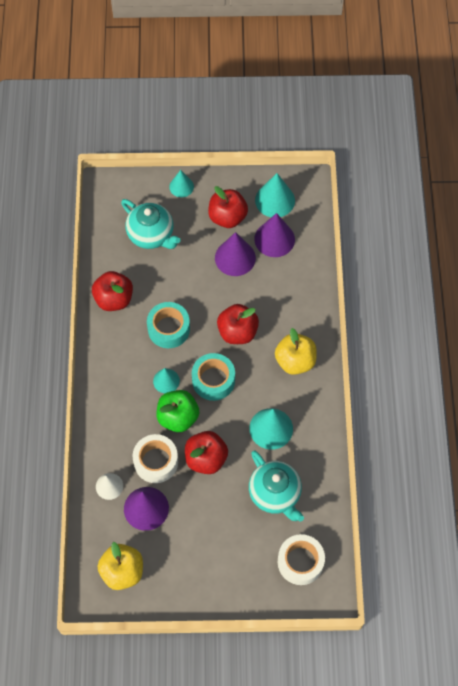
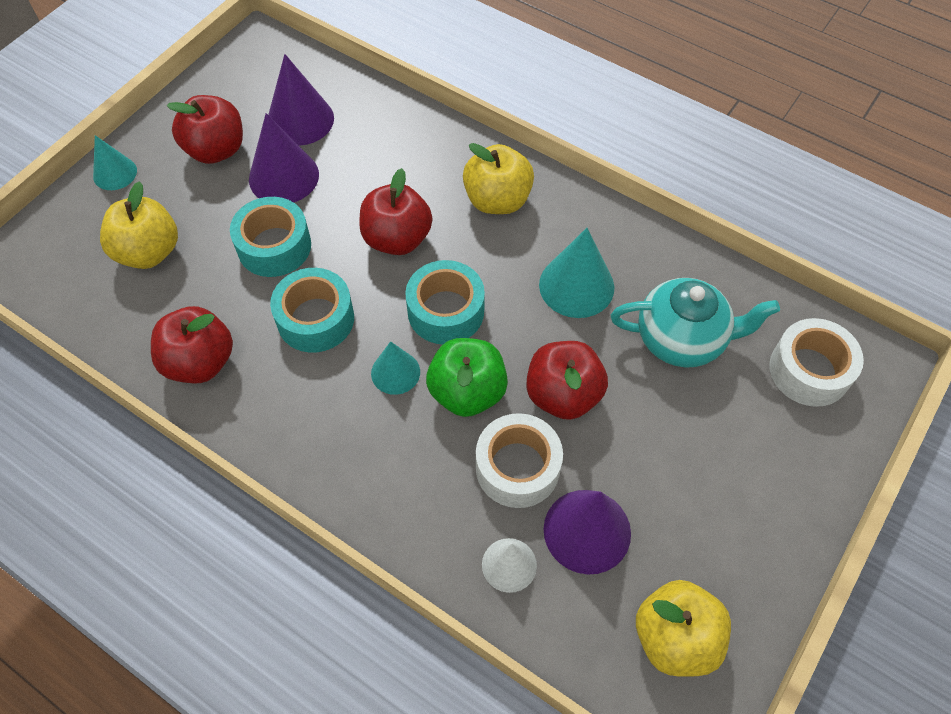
camera: 55 degrees left, 5 degrees down
(151, 235) = (149, 252): turquoise teapot -> yellow apple
(193, 283) = (274, 246): none -> turquoise tape
(275, 200) = (246, 88): turquoise cone -> none

